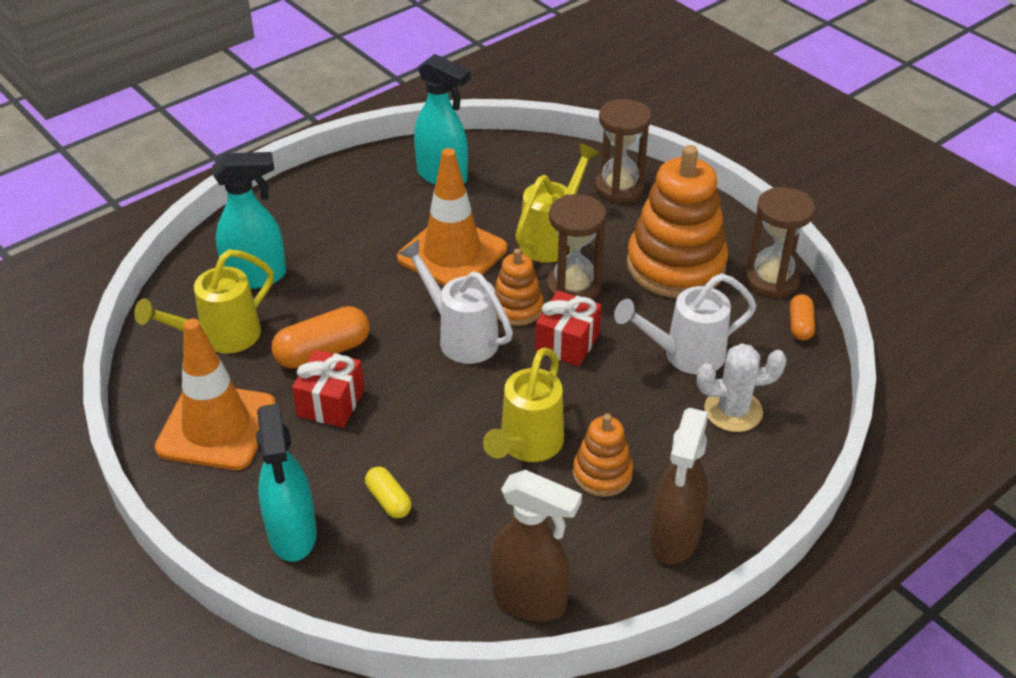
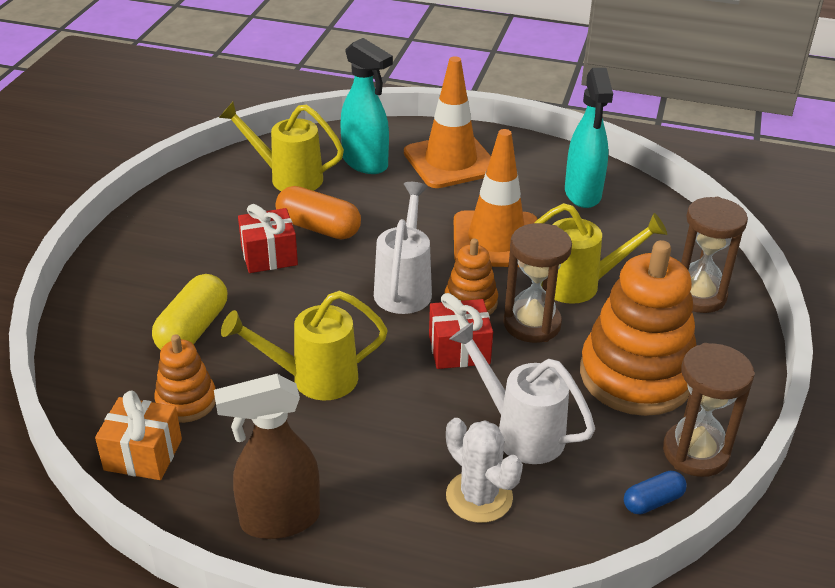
camera: 55 degrees right, 5 degrees down
(216, 427) = (200, 217): orange traffic cone -> orange traffic cone (450, 161)
(292, 535) = (123, 298): turquoise spray bottle -> none
(388, 500) = (193, 329): yellow capsule -> yellow capsule, size x1.75
(530, 600) = (143, 454): brown spray bottle -> orange gift
(602, 474) = (320, 439): orange stacking toy -> orange stacking toy (186, 401)
(800, 325) = (652, 501): orange capsule -> blue capsule

